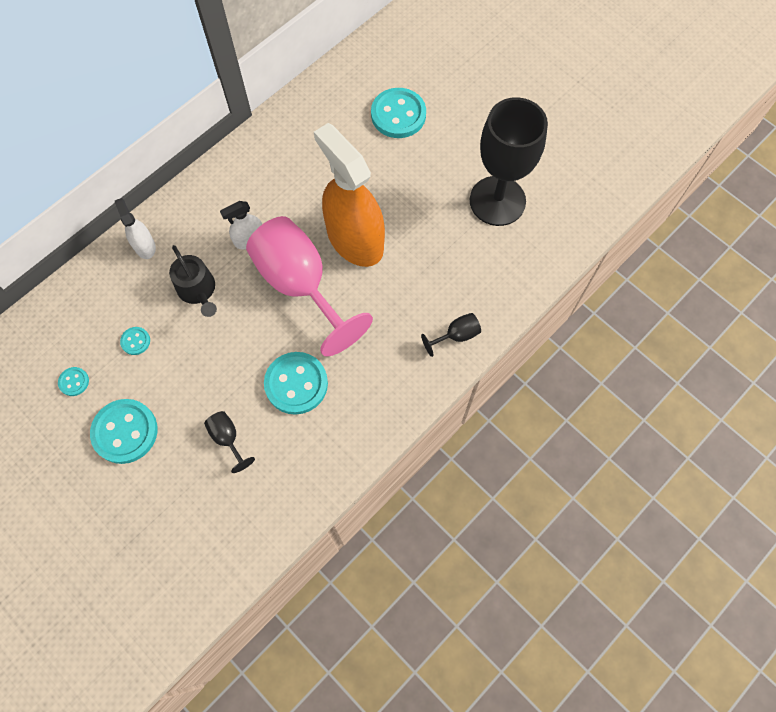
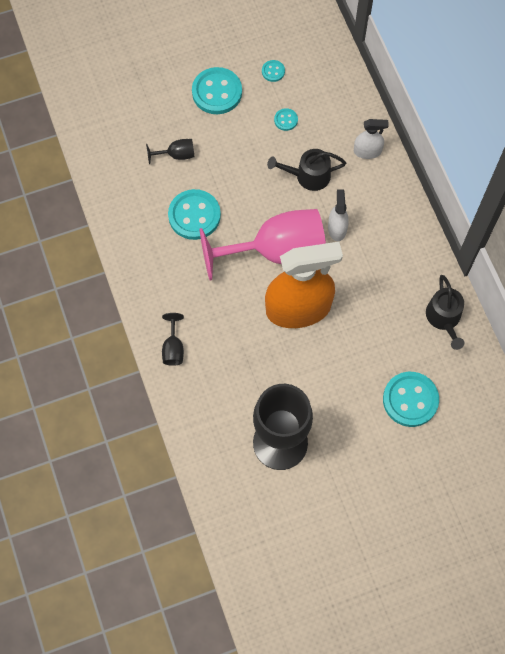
camera: 115 degrees right, 0 degrees up
(303, 116) = (444, 318): none -> black watering can

